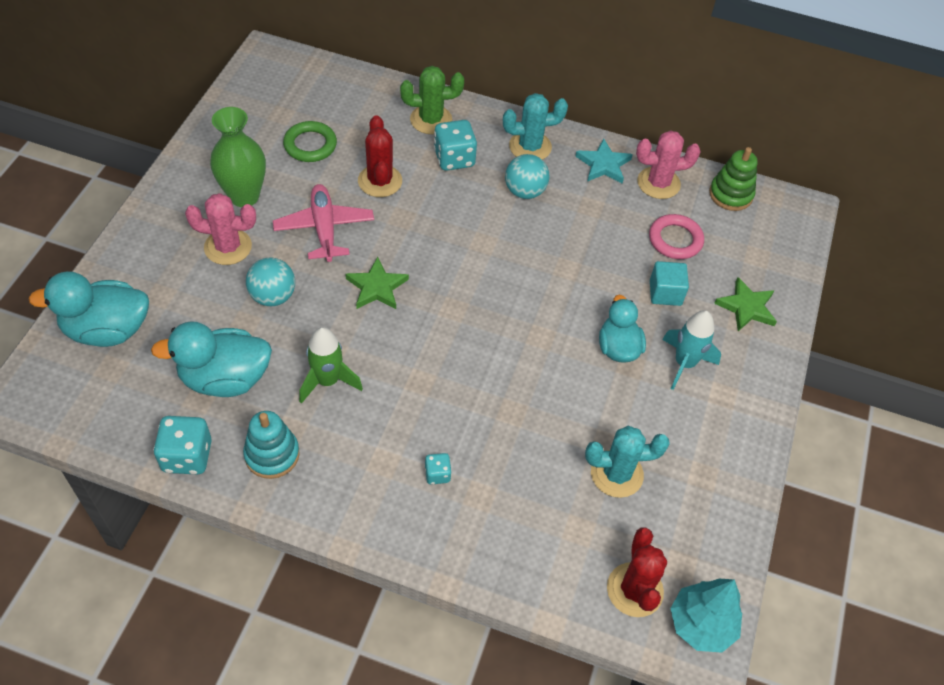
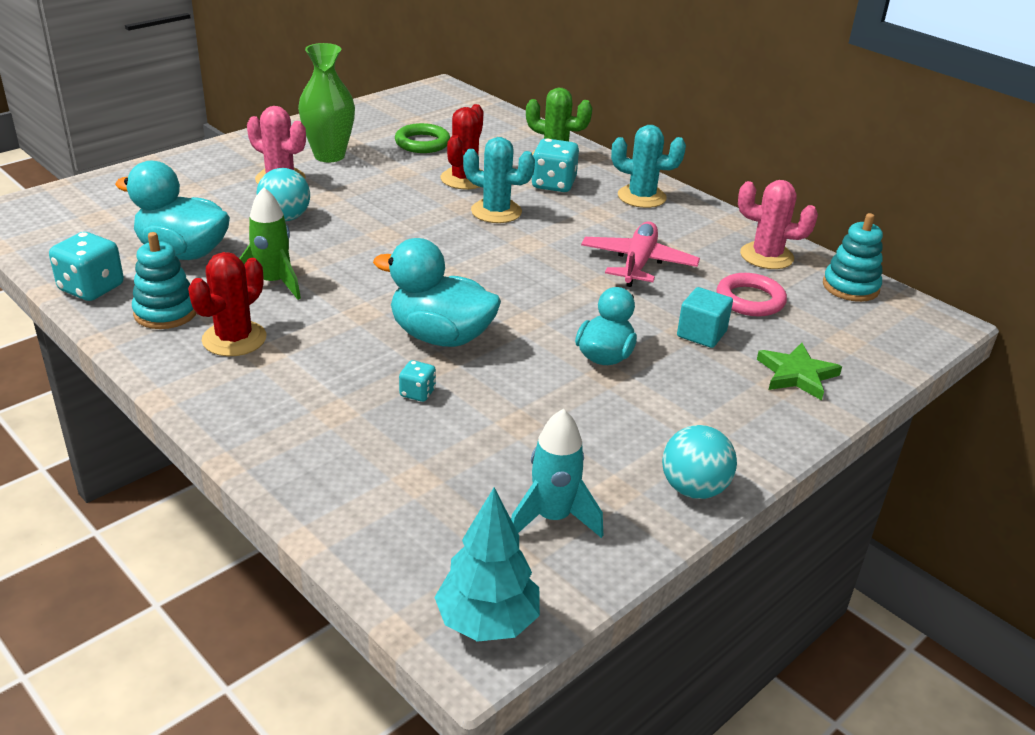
camera: 30 degrees right, 20 degrees down
(107, 330) = (122, 196): turquoise duck -> turquoise duck (441, 337)
(324, 228) = (379, 192): pink plane -> pink plane (638, 263)
(377, 287) = (388, 240): green star -> none
(437, 474) = (308, 381): turquoise dice -> turquoise dice (417, 393)
(525, 191) = (606, 222): turquoise ball -> turquoise ball (694, 489)
(603, 164) = (713, 228): turquoise star -> none
(616, 474) = (507, 451): turquoise cactus -> turquoise cactus (496, 211)
(634, 590) = (433, 555): red cactus -> red cactus (234, 339)
(684, 363) = (675, 393): turquoise rocket -> turquoise rocket (553, 518)
(730, 194) = (850, 287): green stacking toy -> turquoise stacking toy

